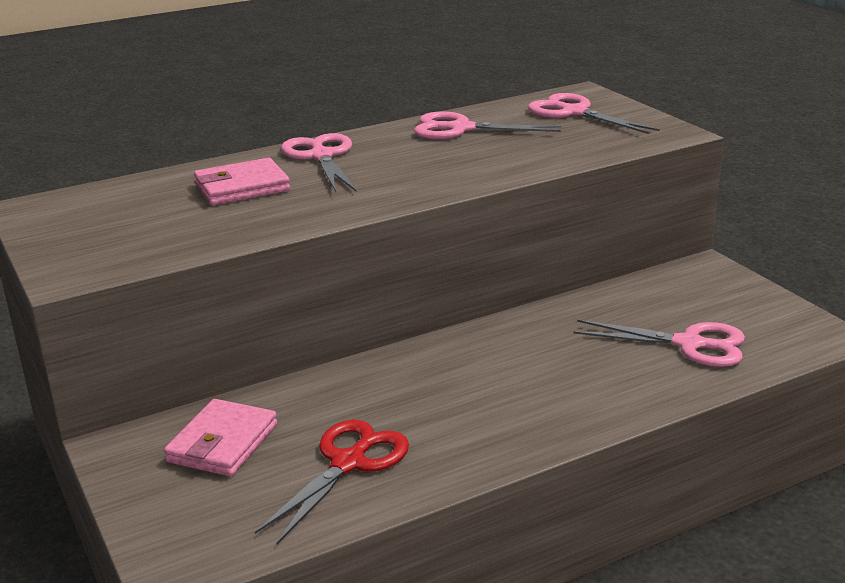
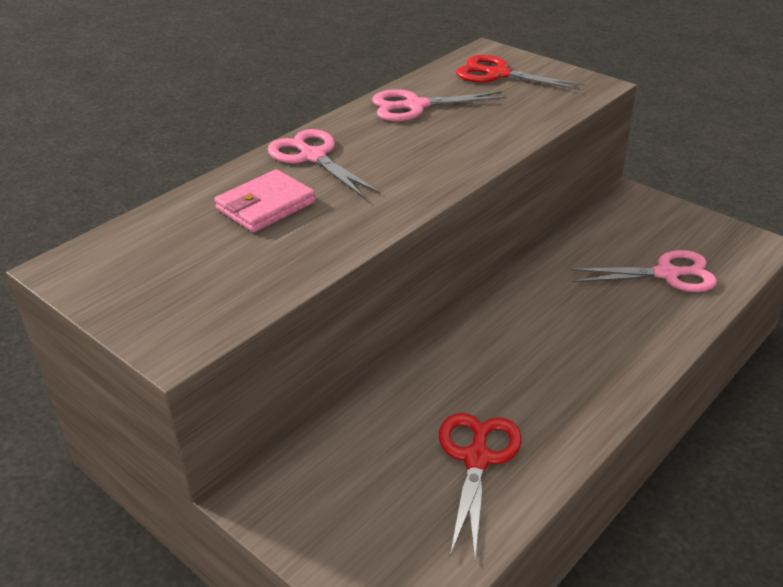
camera: 20 degrees left, 10 degrees up
(222, 443) = (351, 466): pink wallet -> none
(574, 112) = (498, 74): pink scissors -> red scissors

